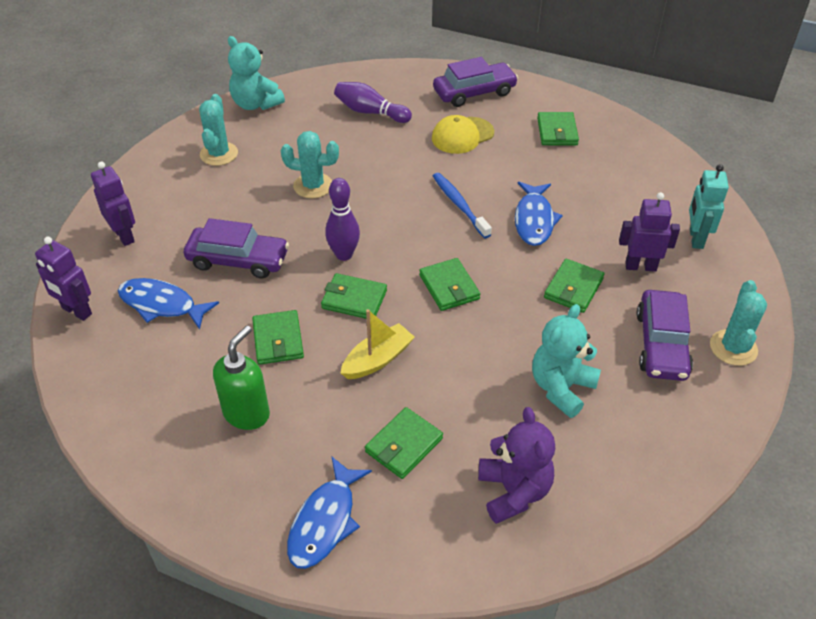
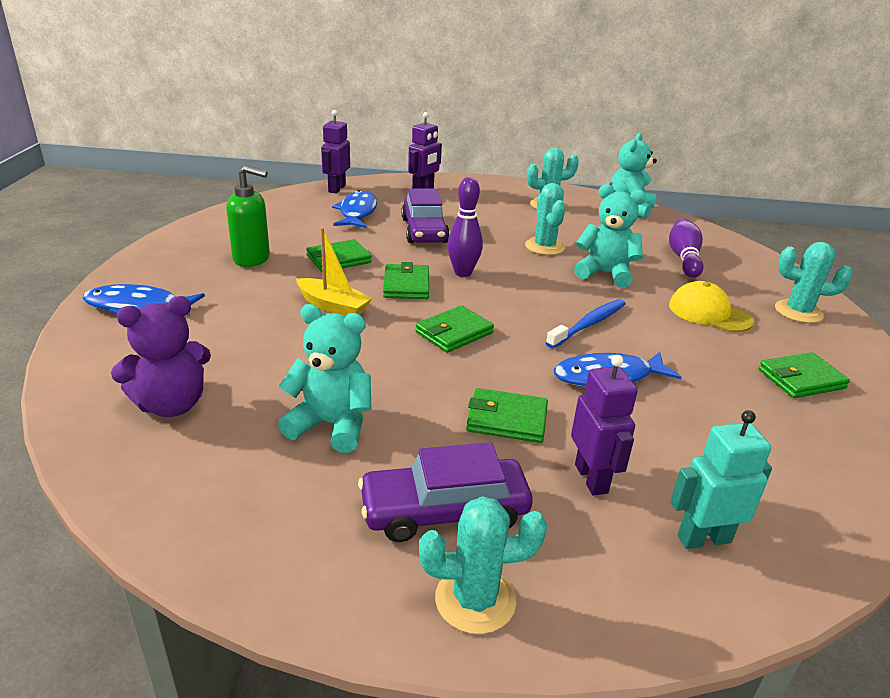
camera: 70 degrees right, 15 degrees down
(380, 166) = (605, 274): none -> turquoise teddy bear
(403, 445) = (227, 333): green wallet -> none
(474, 92) = (798, 312): purple car -> turquoise cactus

